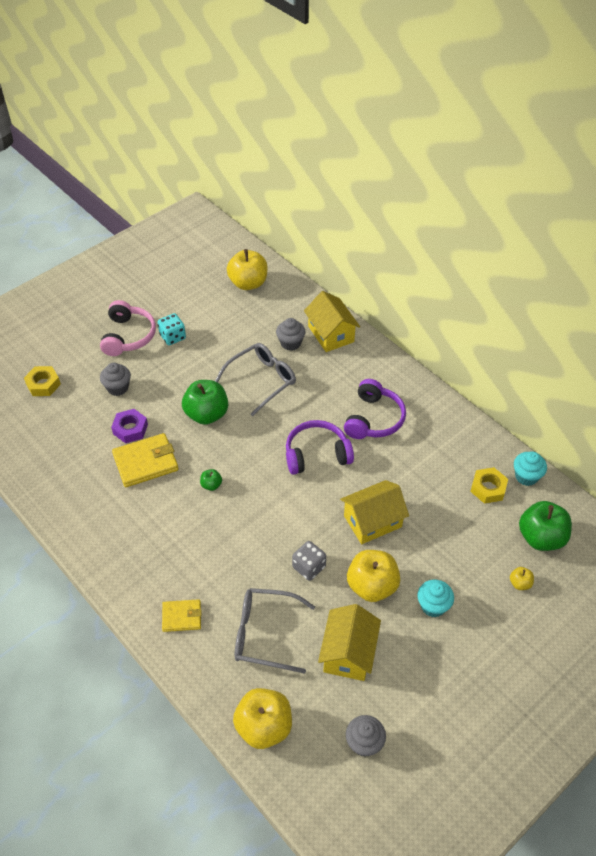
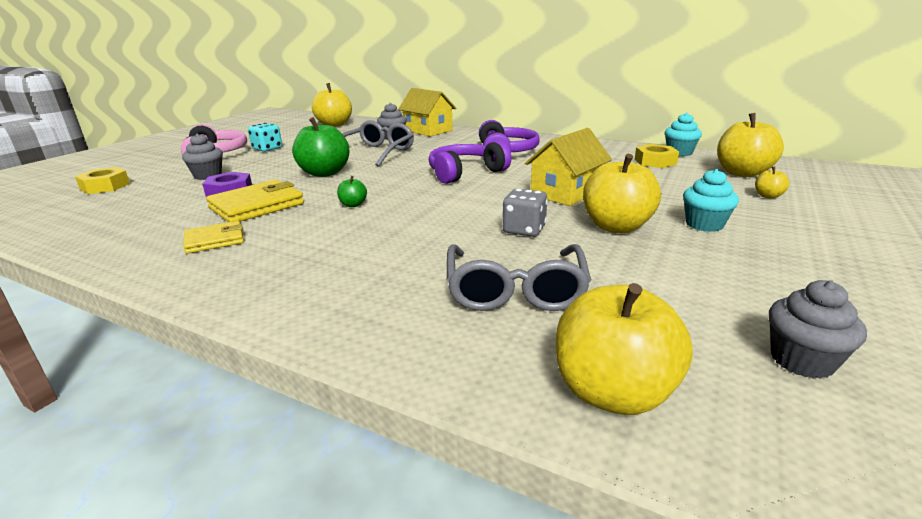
camera: 20 degrees left, 25 degrees down
(182, 617) = (366, 304): yellow wallet -> yellow wallet (215, 240)
(265, 634) = (515, 290): grey glasses -> grey glasses turned 75 degrees counterclockwise
(348, 653) = (653, 278): yellow house -> none
(541, 537) = (742, 173): green apple -> yellow apple

